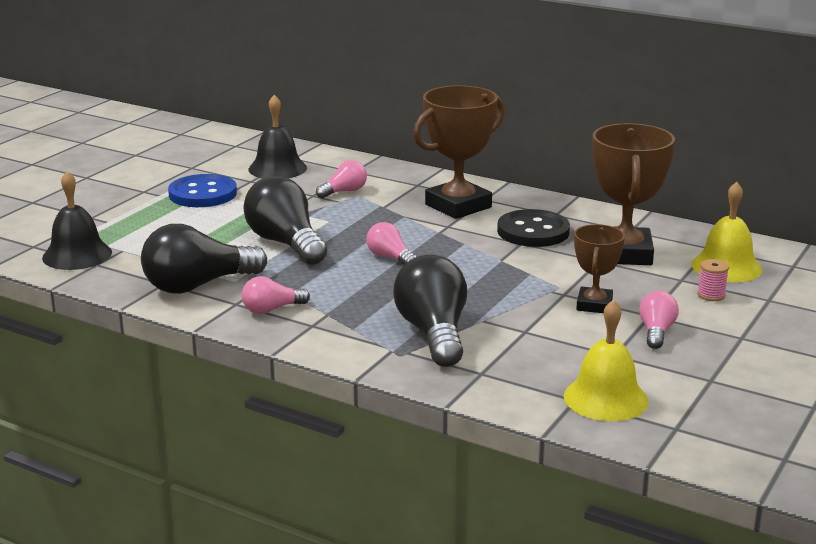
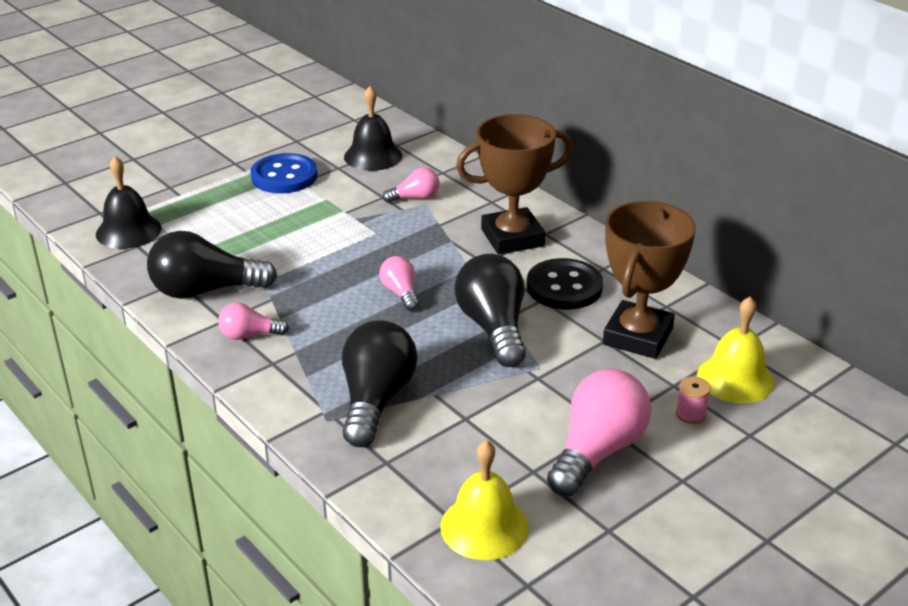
camera: 20 degrees right, 10 degrees up
(285, 243) = (317, 254): black light bulb -> black light bulb (493, 328)
(594, 305) = (558, 399): brown trophy -> none
(656, 332) = (597, 451): pink light bulb -> pink light bulb, size x1.91

